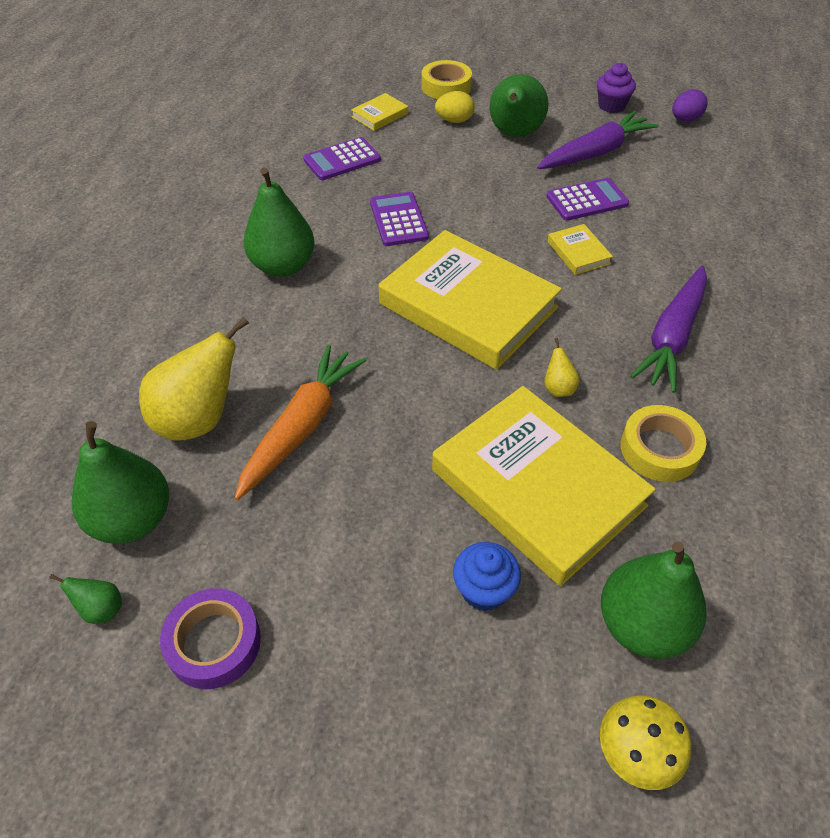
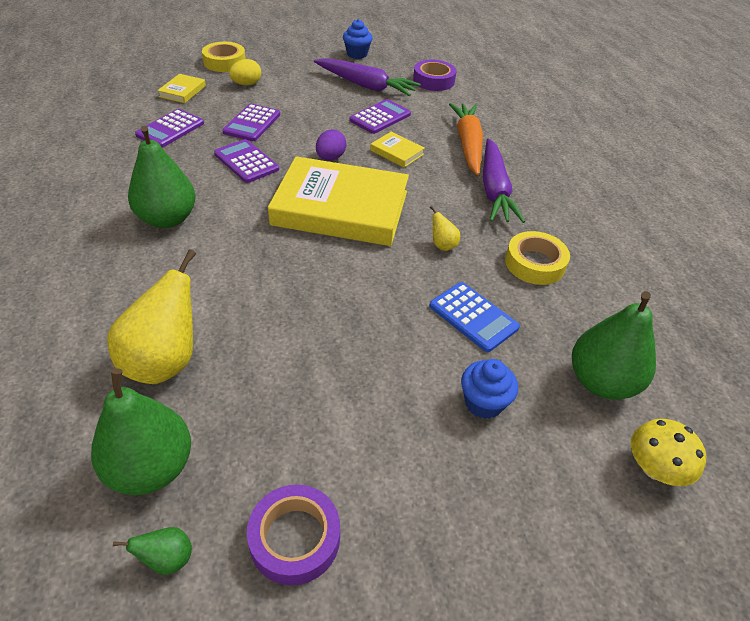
camera: 30 degrees left, 5 degrees down
(302, 427) = (263, 336): orange carrot -> orange carrot (468, 144)
(431, 173) = (252, 123): none -> purple calculator
(514, 134) = (299, 85): green pear -> none
(538, 488) = (473, 317): yellow book -> blue calculator
(595, 153) = (366, 86): purple carrot -> purple carrot turned 90 degrees clockwise
(611, 106) = (357, 54): purple cupcake -> blue cupcake
(685, 119) = (412, 54): purple egg -> purple egg (330, 158)
(690, 164) = (433, 80): none -> purple tape

